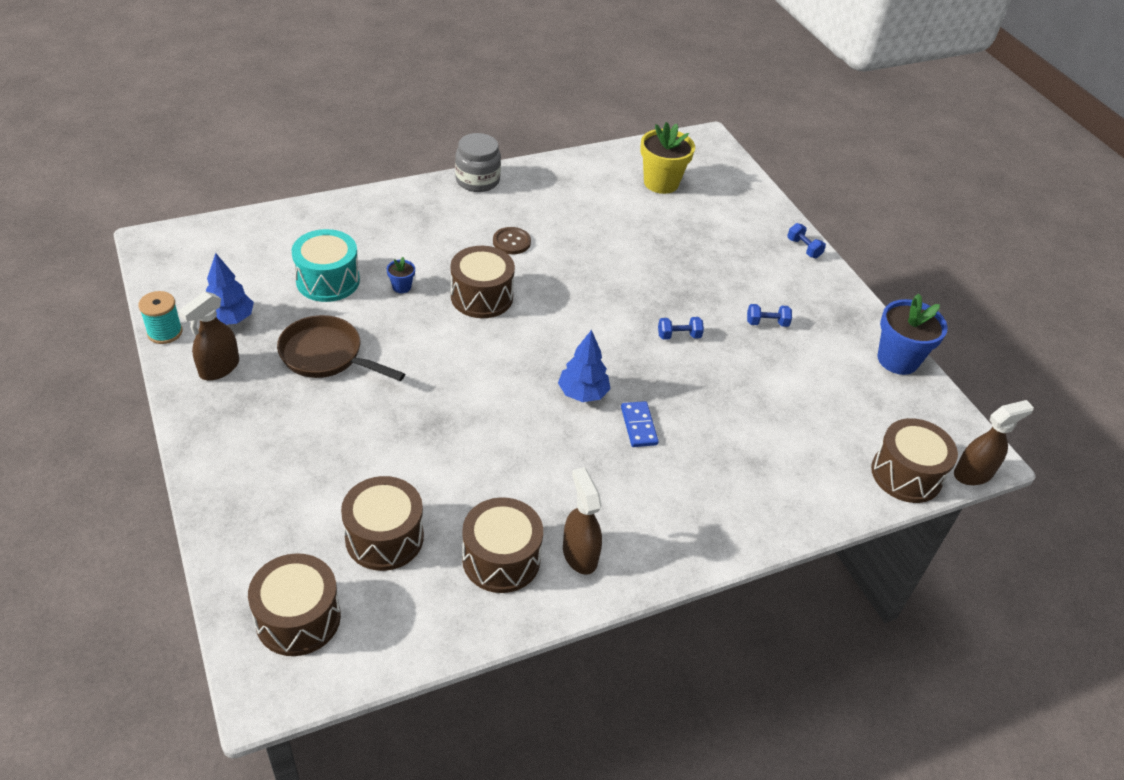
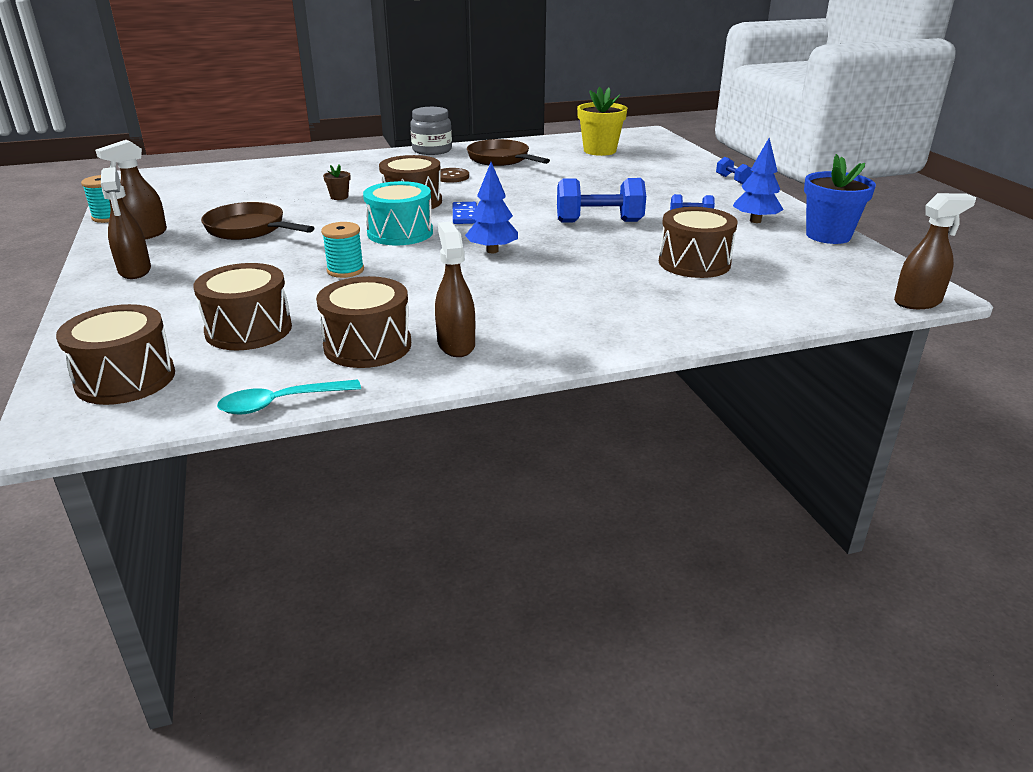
camera: 10 degrees right, 15 degrees down
(230, 319) = (172, 211): blue tree -> blue tree (755, 221)
(235, 438) = (135, 271): none -> brown spray bottle
(328, 280) = (273, 194): turquoise drum -> turquoise drum (400, 233)
(401, 287) = (339, 197): blue flower pot -> brown flower pot
(447, 433) = (345, 270): none -> turquoise spool
(448, 647) = (281, 403): none -> turquoise spoon
(558, 203) = (501, 159): none -> brown pan
(639, 426) = (545, 269): blue domino -> blue domino (465, 215)
(679, 336) = (599, 222): blue dumbbell -> blue dumbbell, size x2.00
(906, 474) = (838, 301): brown drum -> brown drum (694, 263)

